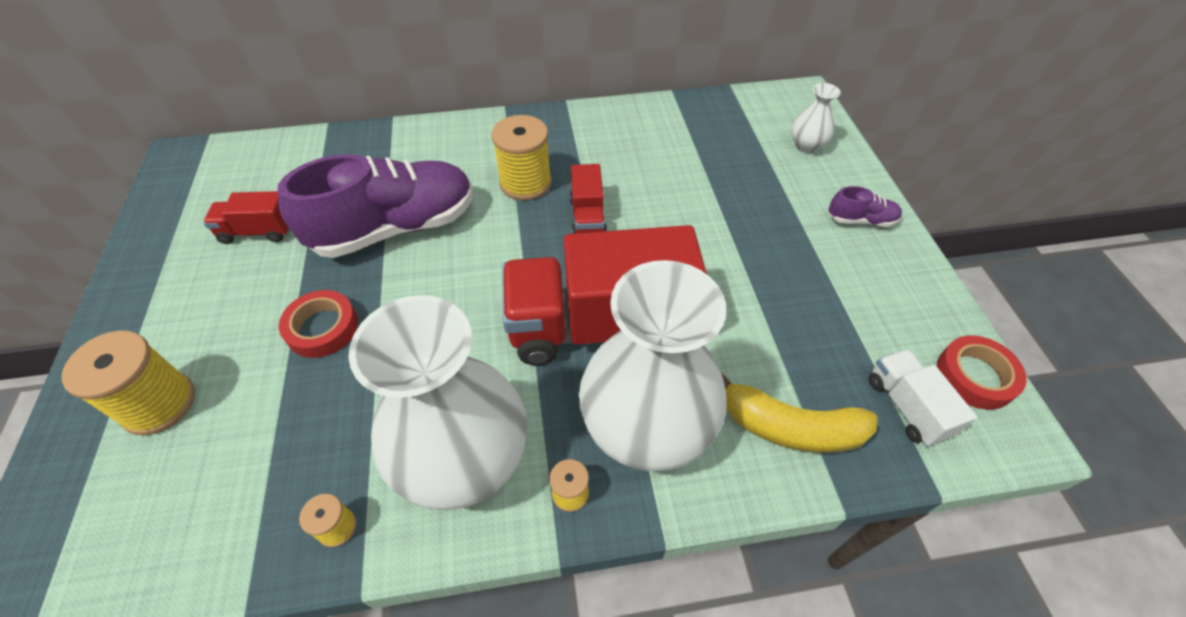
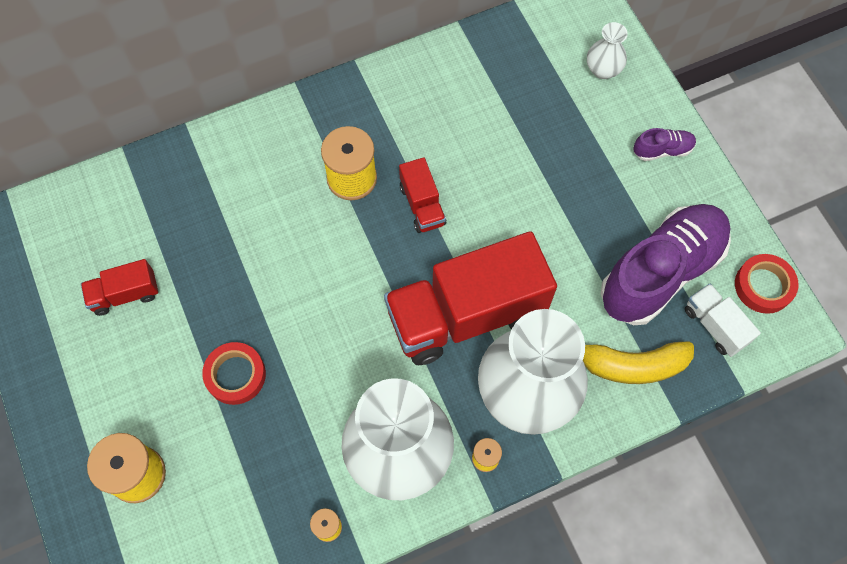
camera: 15 degrees left, 15 degrees up
(395, 228) = (251, 259): purple shoe -> purple shoe (661, 272)

